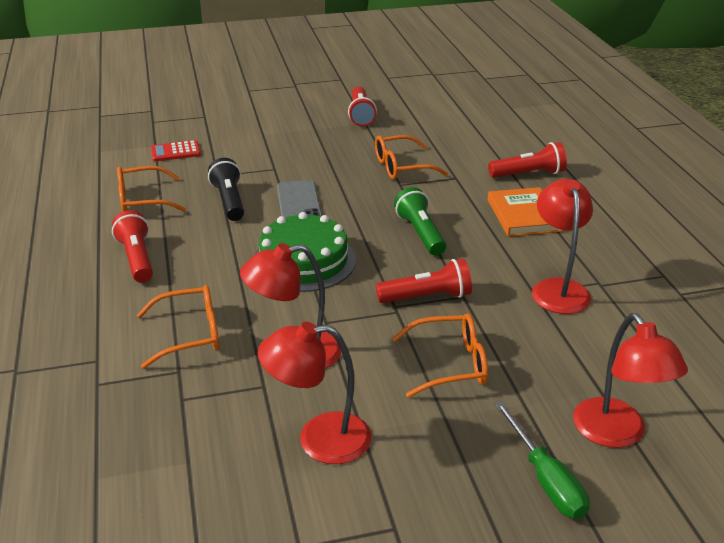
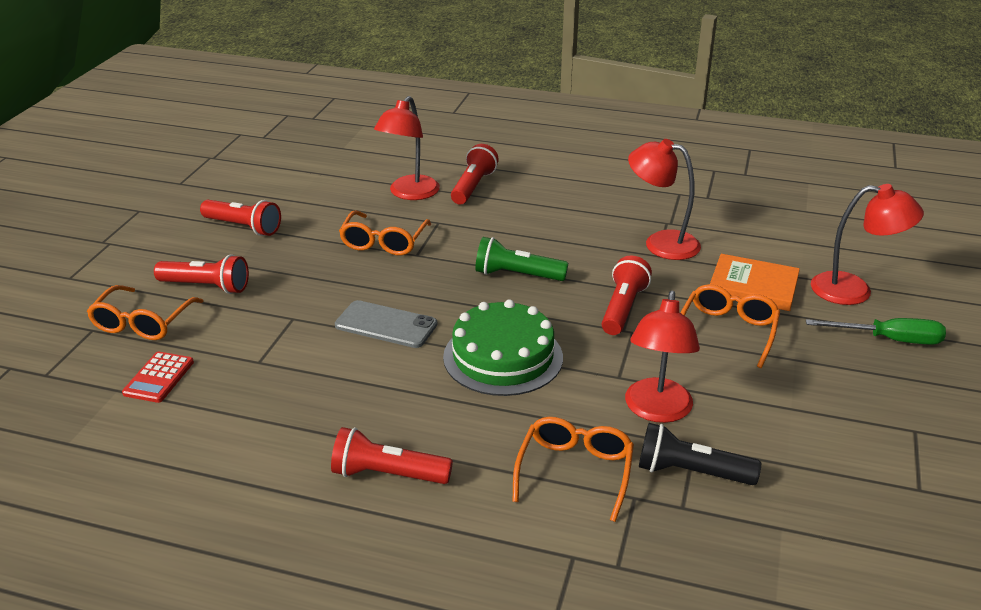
camera: 60 degrees left, 0 degrees up
(143, 200) = (253, 436): orange glasses -> orange glasses (143, 322)
(229, 201) = (330, 370): black flashlight -> black flashlight (690, 472)
(280, 130) = (206, 286): none -> red flashlight
(319, 439) = (790, 436): red lamp -> red lamp (409, 193)
(523, 215) = (538, 215): orange book -> orange book (753, 286)

